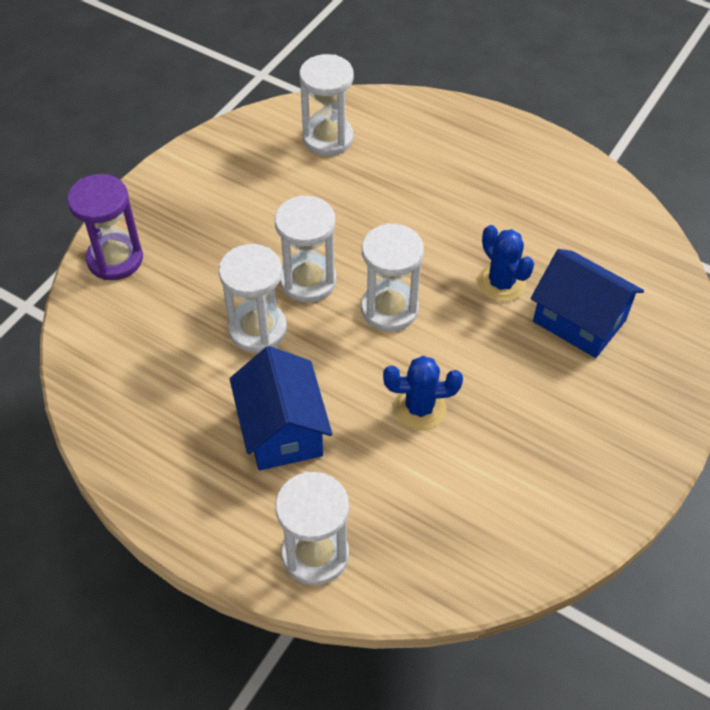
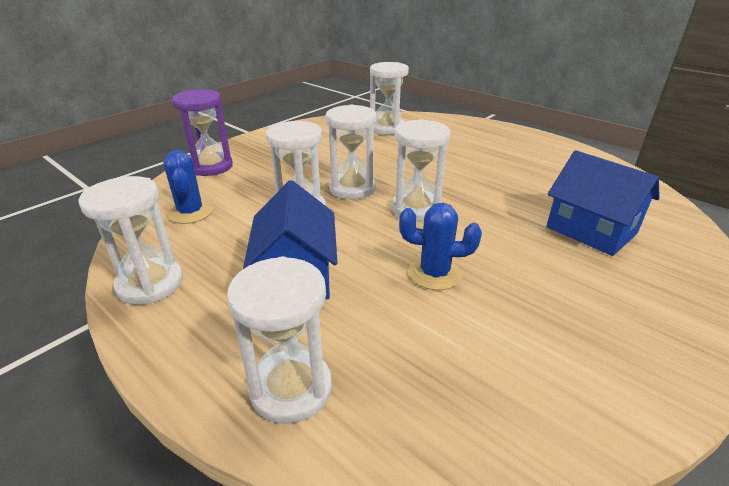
camera: 10 degrees right, 20 degrees down
(139, 463) = (150, 284): none -> white hourglass
(501, 283) = (515, 203): blue cactus -> blue cactus (190, 212)

